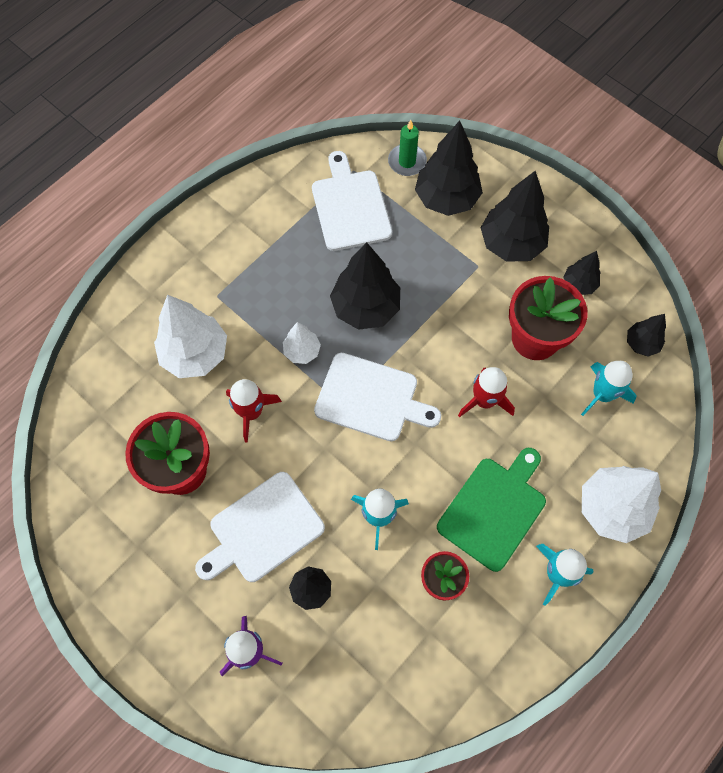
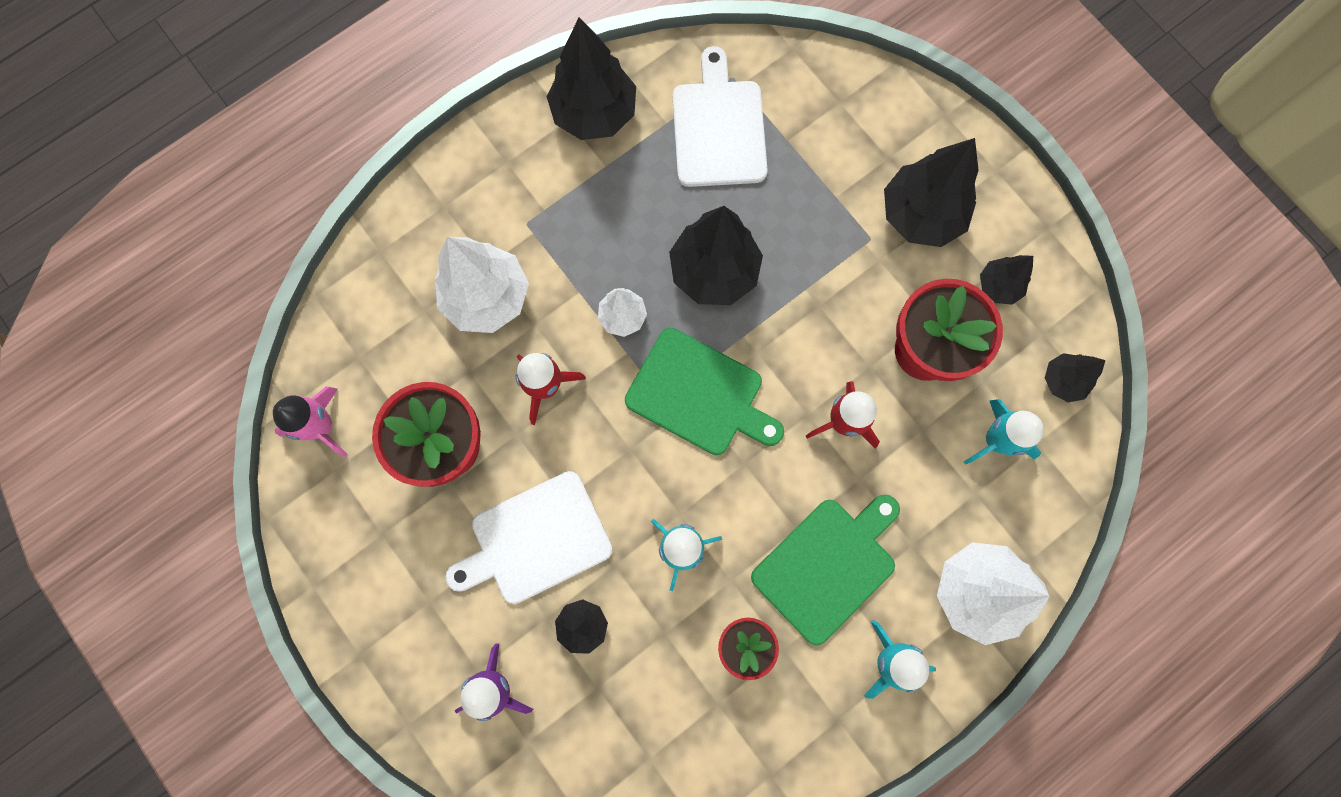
camera: 10 degrees right, 10 degrees up
(78, 471) = (321, 426): none -> pink rocket
(371, 398) = (699, 394): white cutting board -> green cutting board
(407, 162) = (805, 76): green candle -> none
(446, 199) = (847, 137): black tree -> black tree (594, 113)

